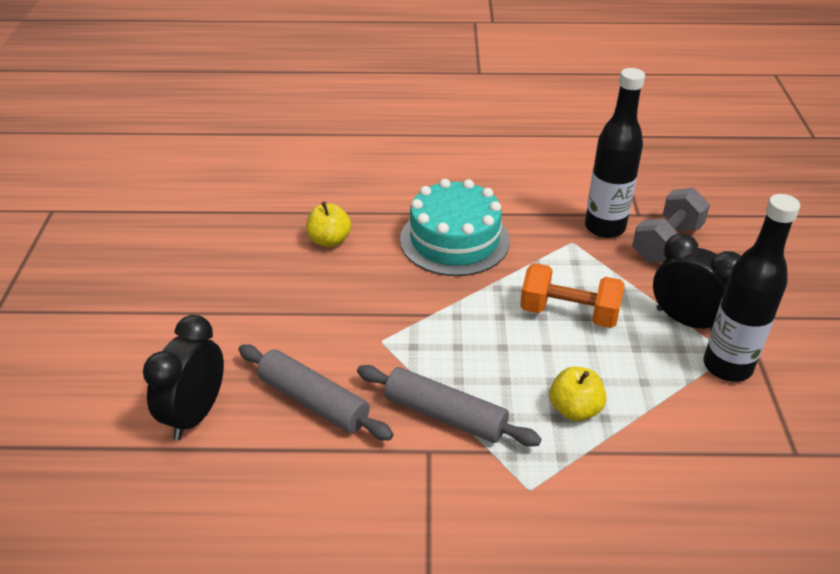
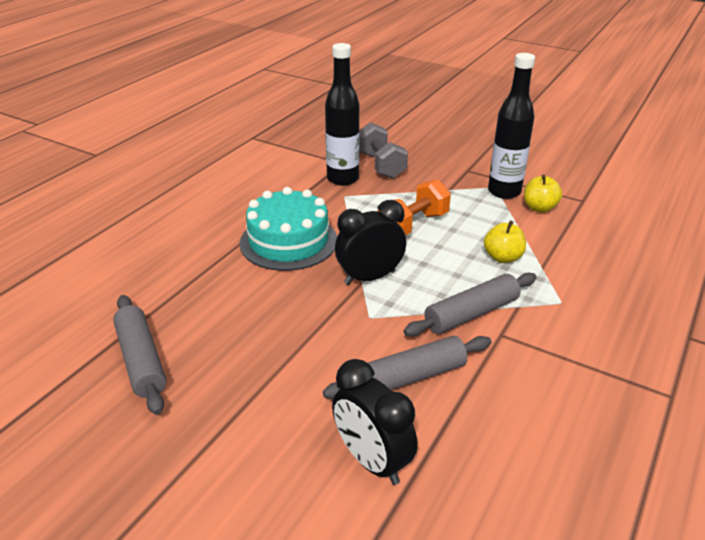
camera: 60 degrees left, 5 degrees down
(232, 235) = (141, 360): none -> grey rolling pin
(329, 240) = (218, 303): yellow apple -> yellow apple (539, 208)
(686, 321) = (456, 188): black clock -> black clock (369, 277)

